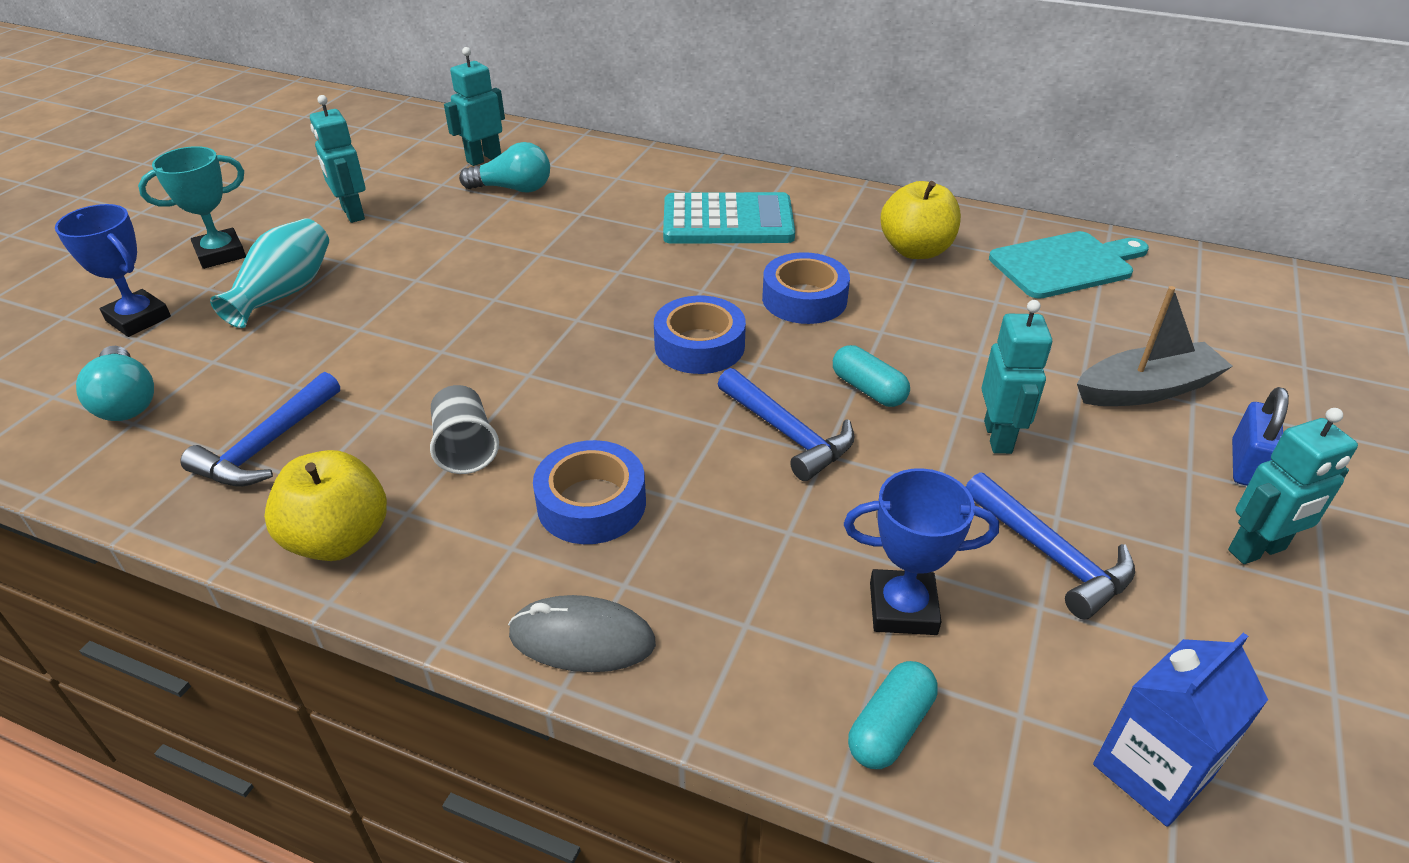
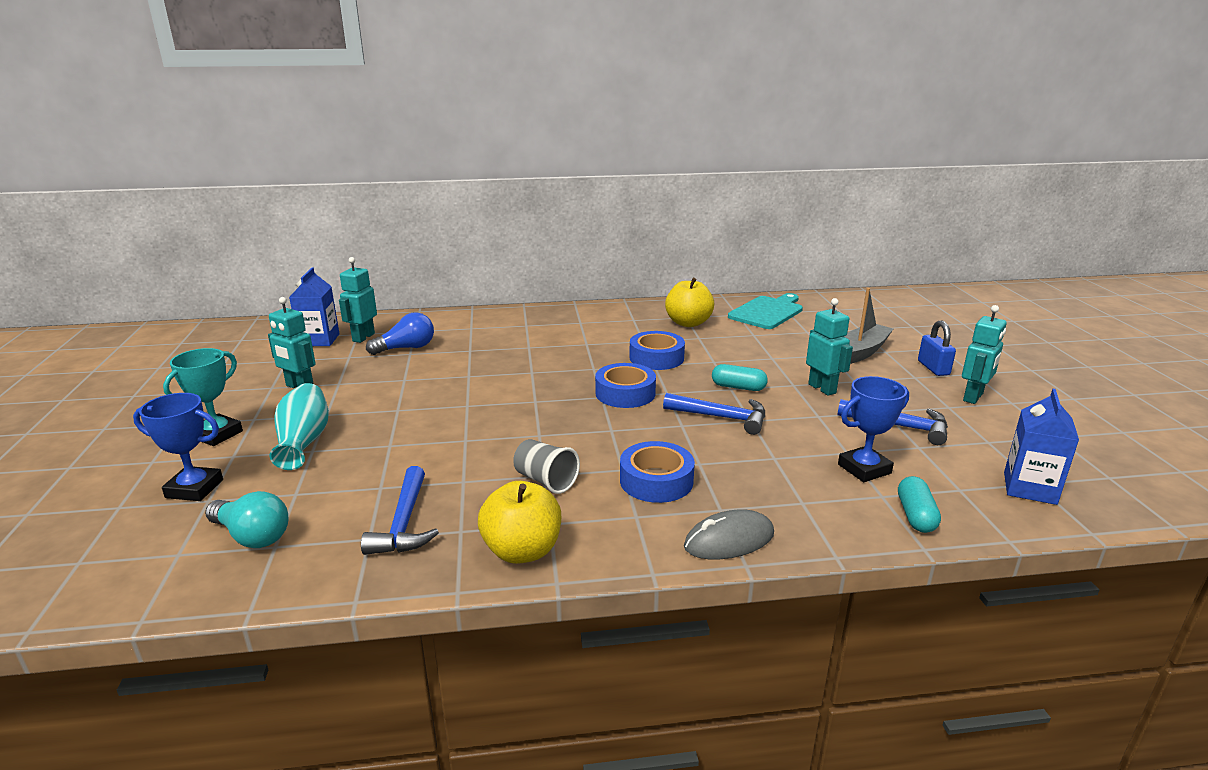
camera: 30 degrees left, 15 degrees down
(435, 150) = (319, 340): none -> blue carton
(513, 189) = (406, 348): turquoise light bulb -> blue light bulb
(728, 221) = (568, 333): turquoise calculator -> none

